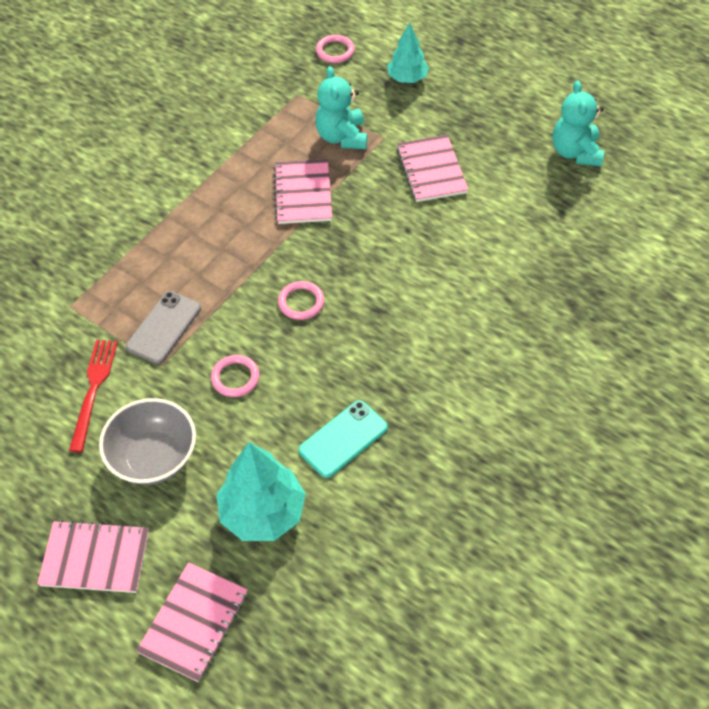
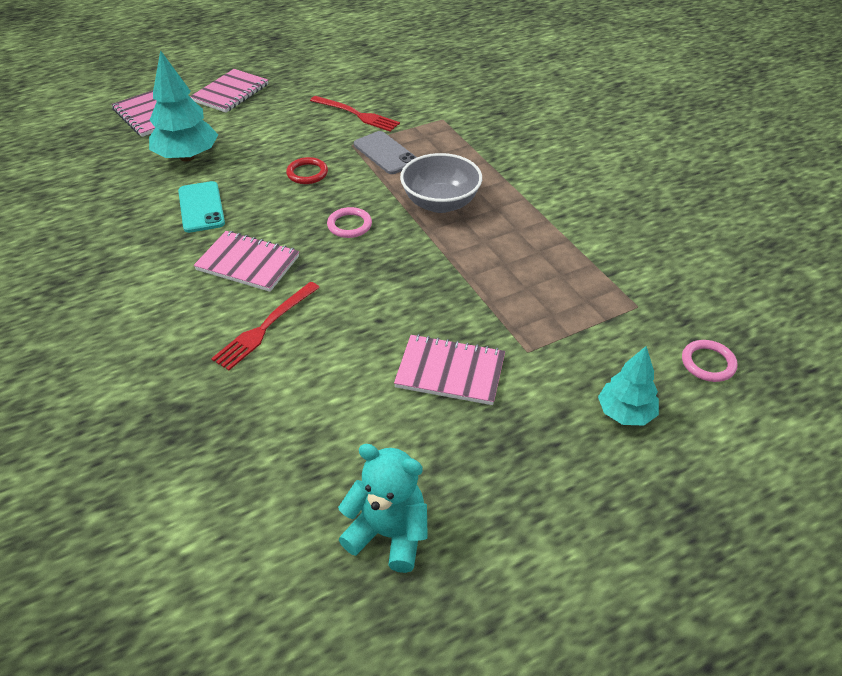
camera: 115 degrees right, 10 degrees down
(154, 457) = (277, 126): grey bowl -> grey bowl (440, 203)
(235, 378) = (307, 173): pink ring -> red ring
(303, 193) = (480, 265): pink notebook -> pink notebook (248, 263)
(342, 137) = (547, 318): turquoise teddy bear -> none
(463, 296) = (265, 327): none -> red fork

